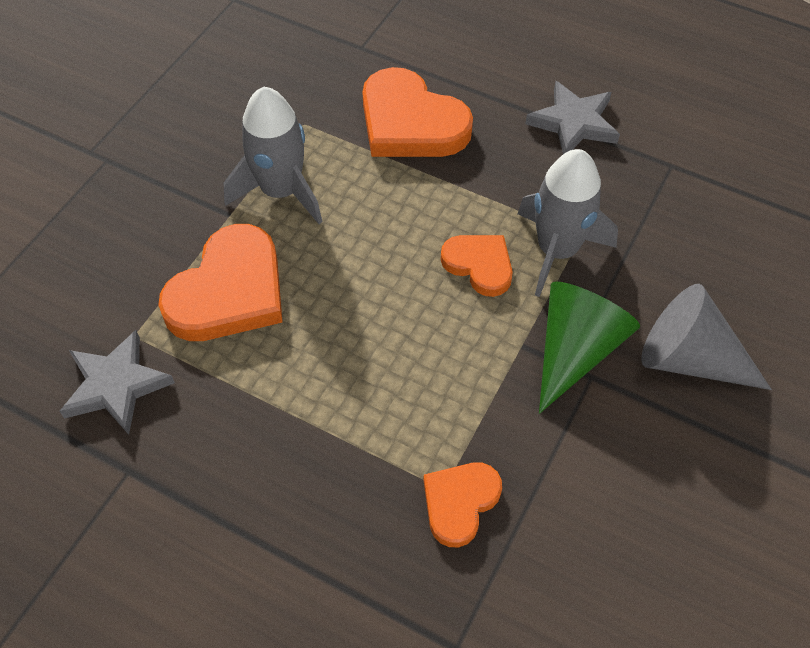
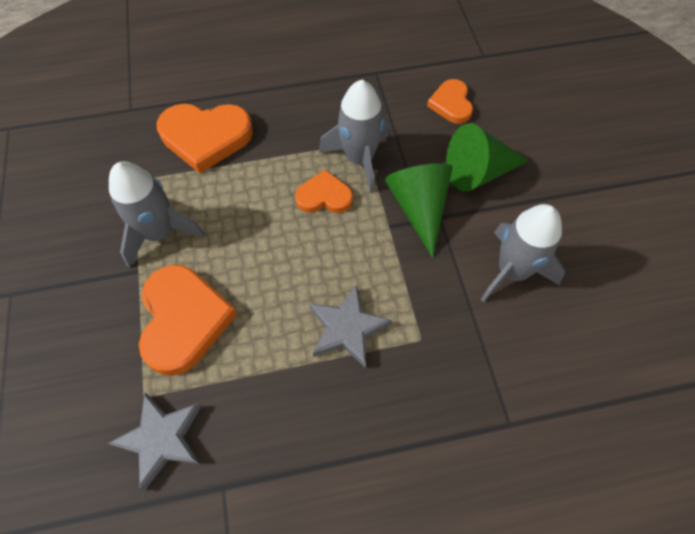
camera: 40 degrees left, 5 degrees up
(460, 503) = (437, 341): orange heart -> orange heart (451, 104)
(574, 123) = (303, 80): grey star -> grey star (347, 328)
(621, 496) = (512, 271): none -> grey rocket
(689, 359) = (478, 172): grey cone -> green cone

